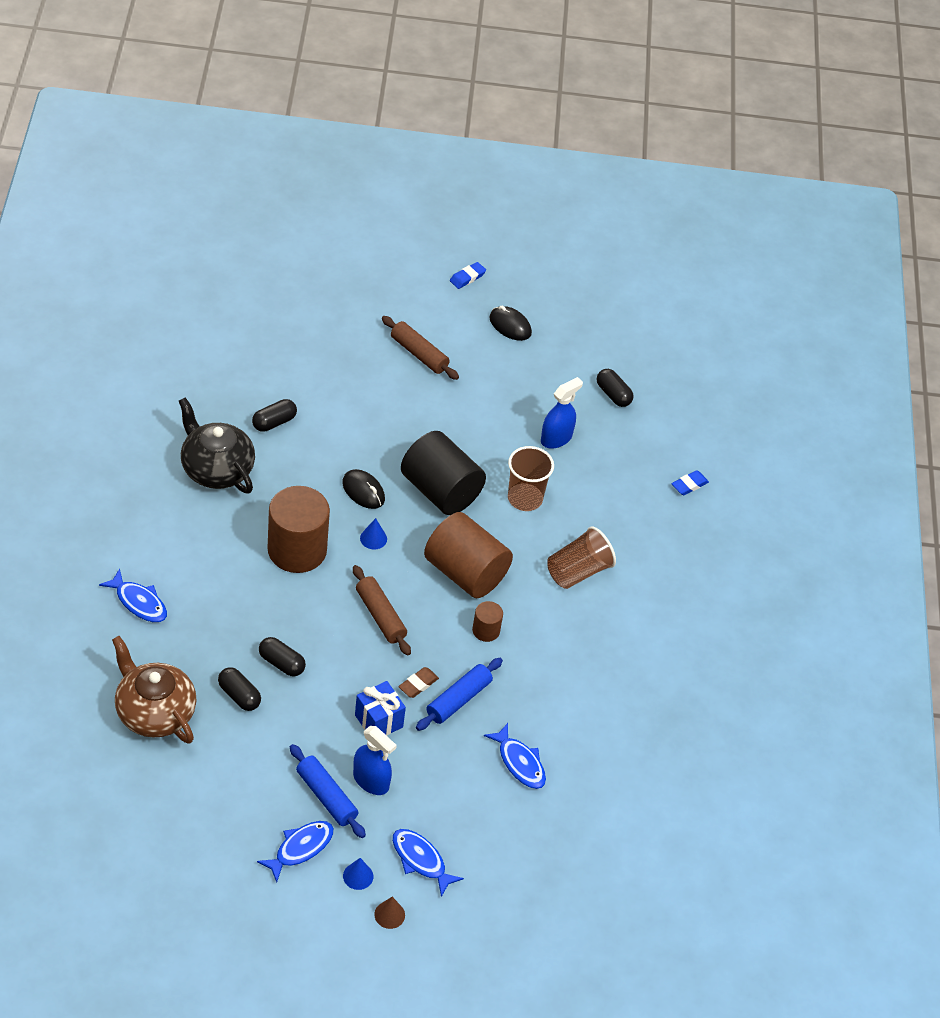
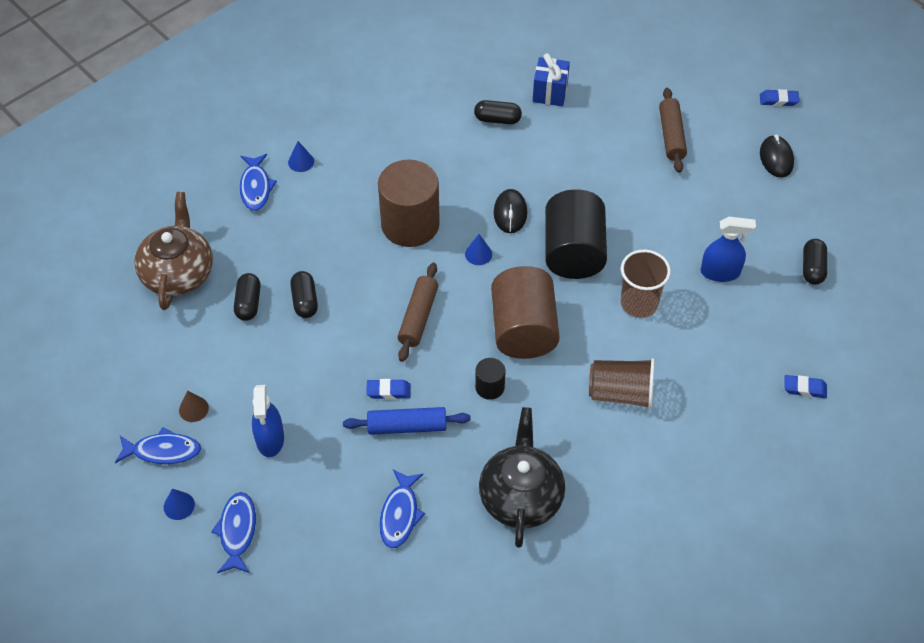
camera: 50 degrees right, 5 degrees up
(152, 557) = (301, 162): none -> blue cone
(216, 469) = (416, 127): black teapot -> black teapot (521, 496)
(326, 796) = (225, 426): blue rolling pin -> none
(378, 721) = (327, 397): blue gift -> blue gift (550, 93)
(389, 914) = (167, 555): brown cone -> brown cone (193, 409)
(418, 684) = (388, 391): brown eraser -> blue eraser
(486, 630) = (489, 387): brown cylinder -> black cylinder

